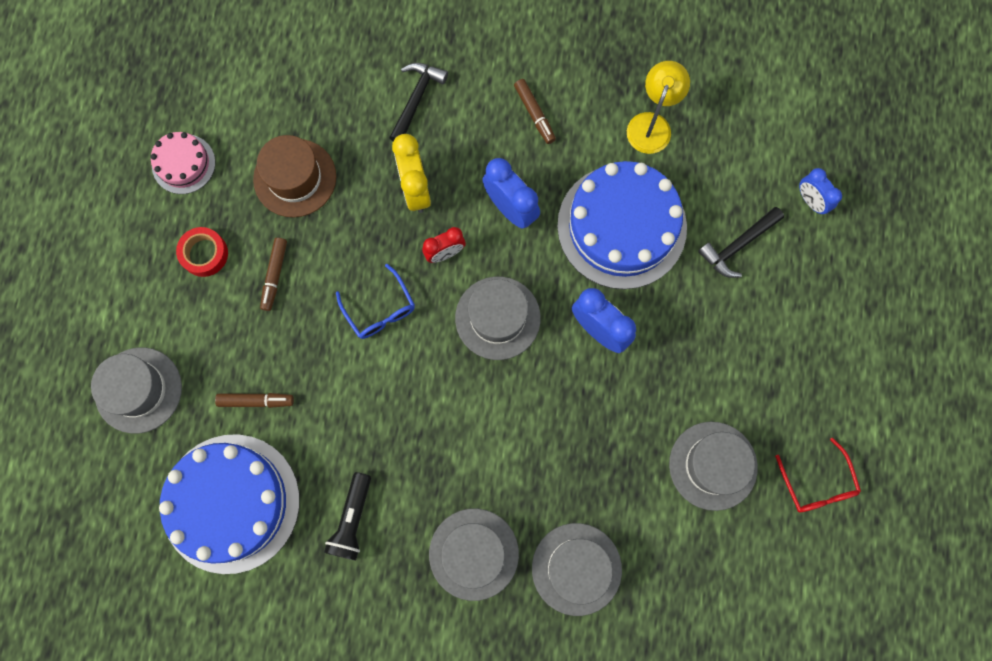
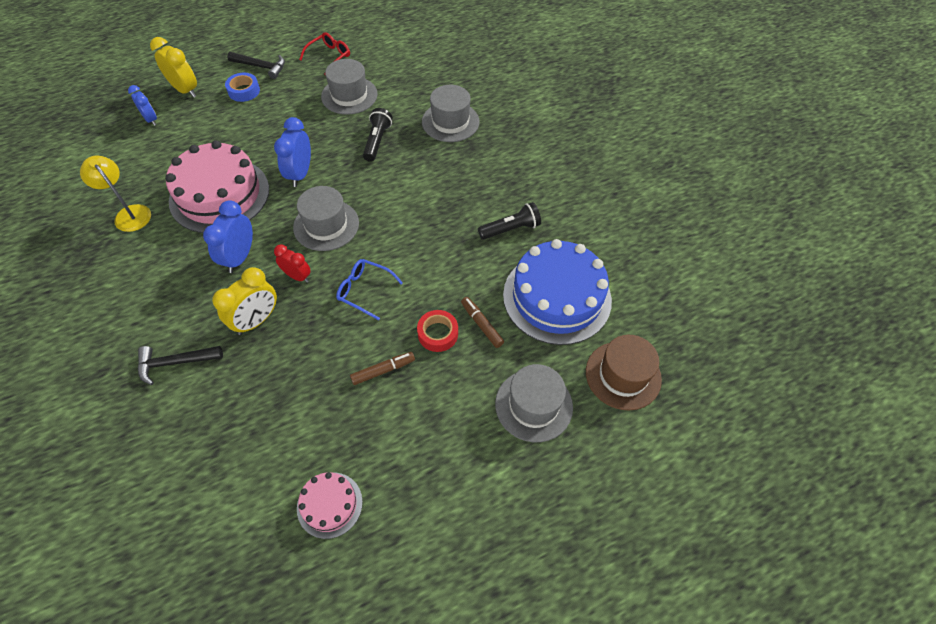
camera: 125 degrees left, 20 degrees down
(204, 254) = (398, 432): red tape -> red tape (438, 334)
(295, 178) = (293, 407): brown hat -> brown hat (623, 375)
(380, 309) = (364, 290): blue glasses -> blue glasses turned 90 degrees counterclockwise
(473, 554) = (480, 165): grey hat -> none
(534, 114) = (152, 281): brown marker -> none
(599, 452) = (377, 141): none -> black flashlight
(621, 226) = (219, 195): blue cake -> pink cake
(652, 124) = (129, 213): yellow lamp -> yellow lamp turned 60 degrees clockwise
(738, 245) = (201, 138): black hammer -> black hammer (261, 67)
(804, 334) = (244, 91): none -> blue tape
(810, 201) = (151, 119): blue clock -> blue clock turned 60 degrees counterclockwise
(850, 262) = (185, 90): none -> yellow clock

